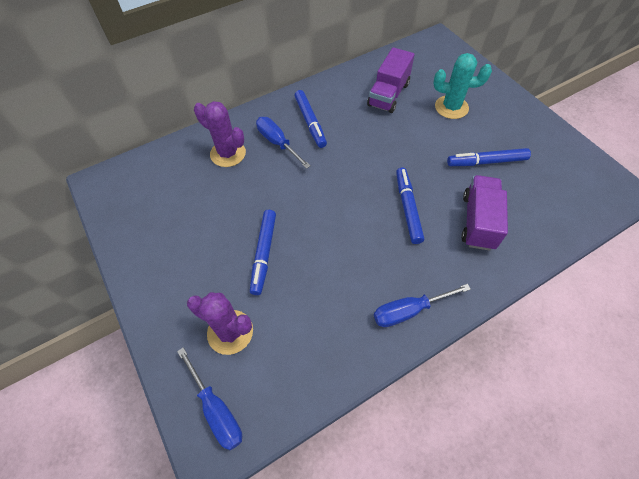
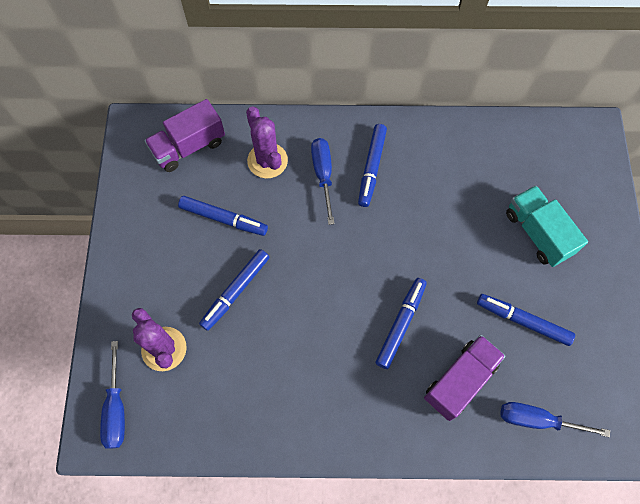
camera: 30 degrees right, 10 degrees up
(218, 208) = (223, 218): none -> blue marker
(388, 94) = (479, 178): purple truck -> purple truck (189, 146)
(408, 311) = (326, 426): blue screwdriver -> blue screwdriver (536, 420)
(451, 107) = (538, 233): turquoise cactus -> turquoise truck

